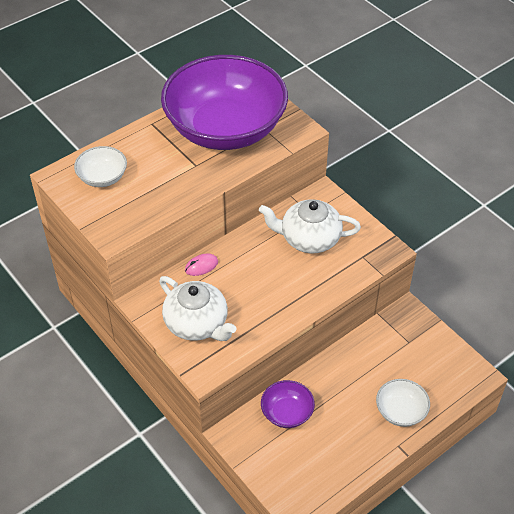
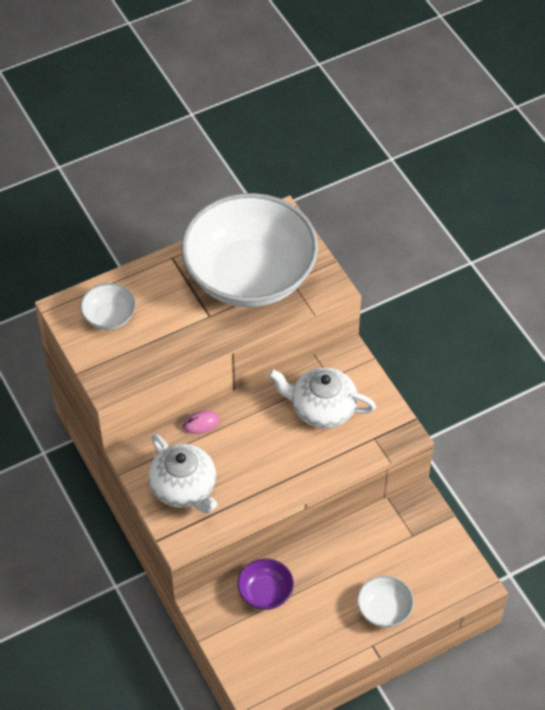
camera: 10 degrees right, 5 degrees up
(225, 129) = (250, 275): purple bowl -> white bowl

